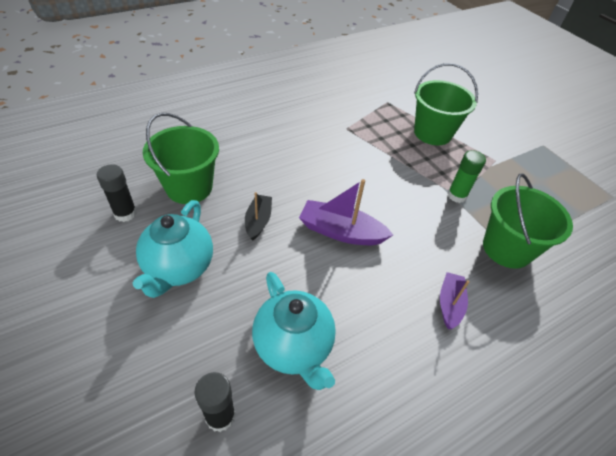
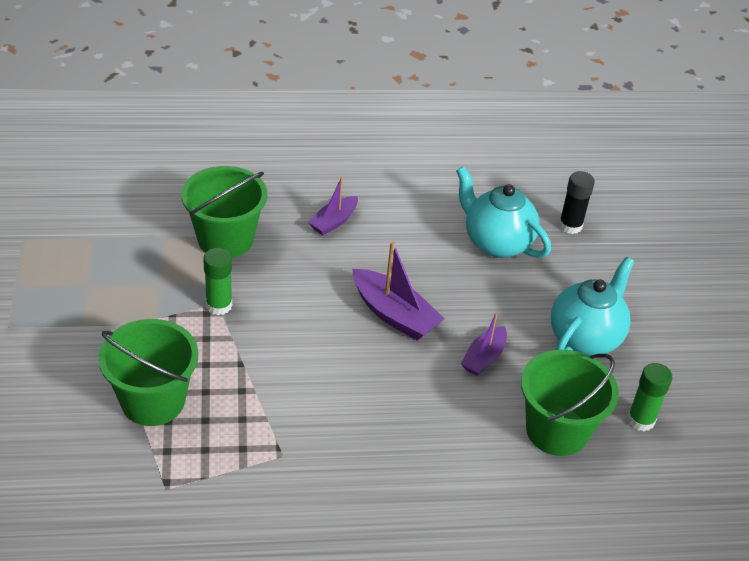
camera: 155 degrees left, 5 degrees down
(125, 213) = (641, 420): black glue stick -> green glue stick
(258, 221) = (484, 358): black boat -> purple boat
(293, 347) = (496, 242): turquoise teapot -> turquoise teapot turned 45 degrees counterclockwise

